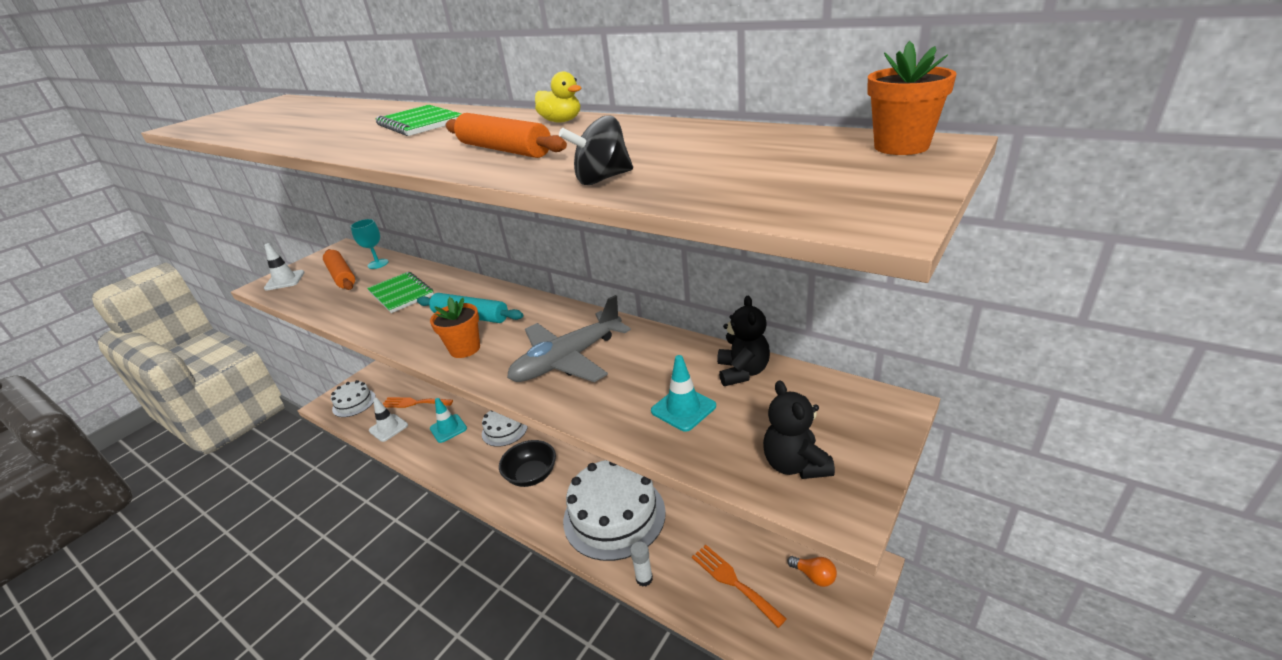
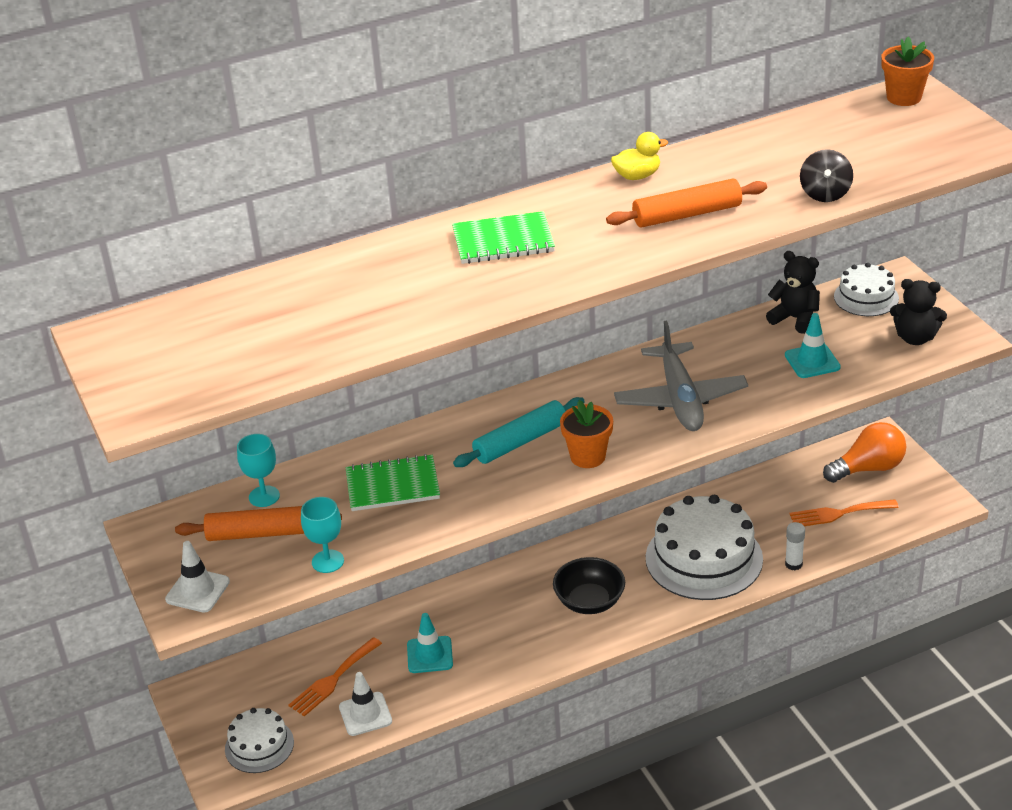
camera: 60 degrees left, 5 degrees up
(316, 304) = (327, 561): none -> turquoise goblet
(504, 430) = (486, 604): white cake -> white cake (866, 297)
(814, 576) = (868, 468): orange light bulb -> orange light bulb, size x1.89

